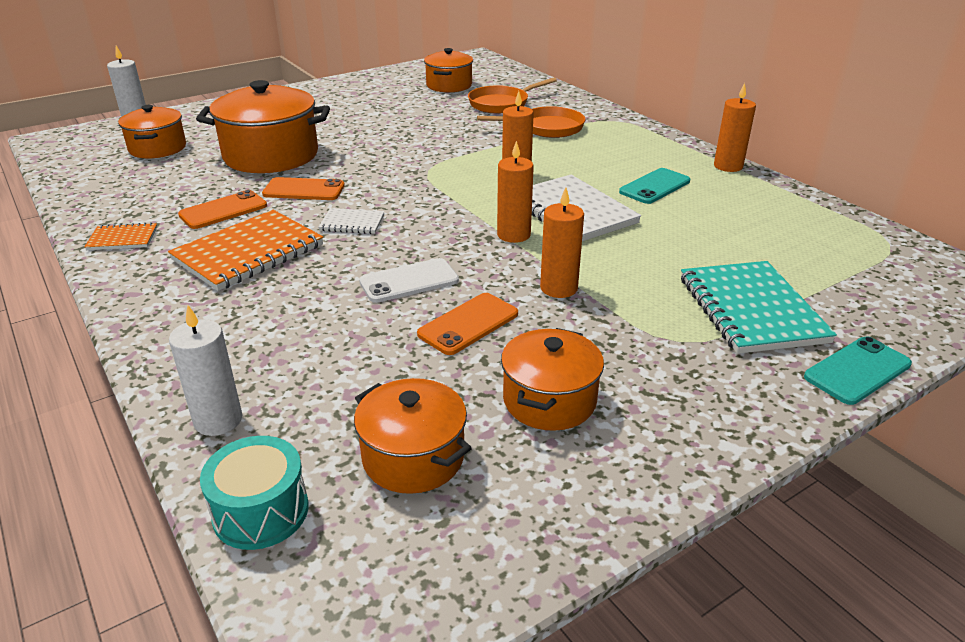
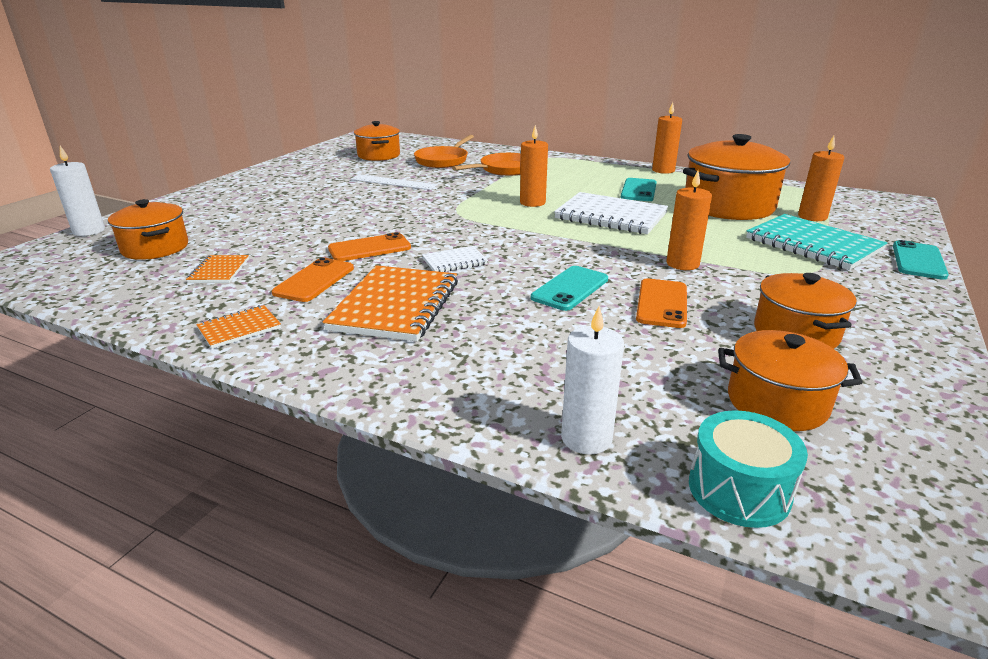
camera: 30 degrees left, 5 degrees down
(172, 182) = (219, 271): none -> orange notebook
(271, 155) = (293, 230): orange pot -> orange pot (728, 206)
(409, 281) = (570, 288): white phone -> turquoise phone
(419, 121) = (393, 182): none -> white ruler
(513, 235) = (595, 239): orange candle -> orange candle (812, 217)

